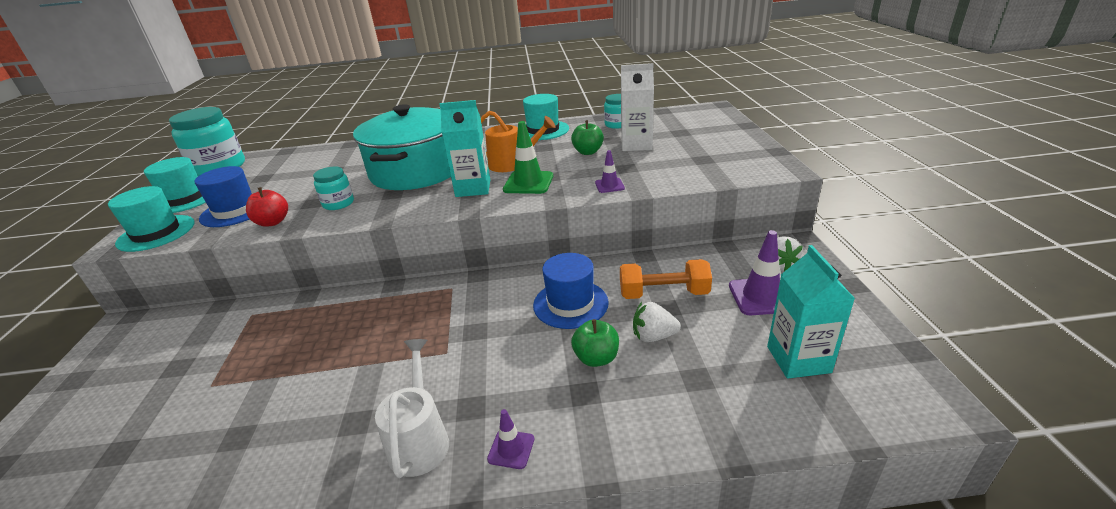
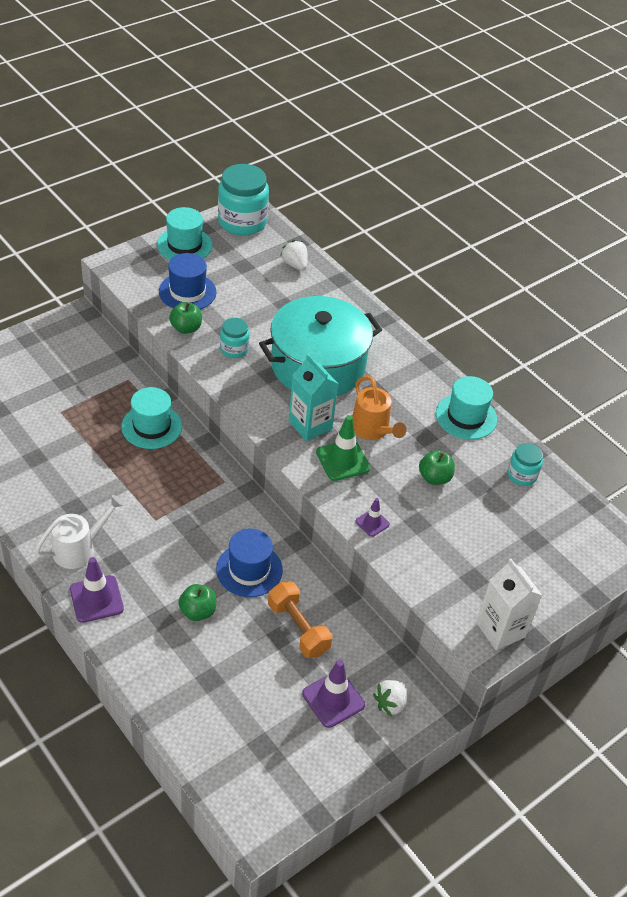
camera: 50 degrees right, 15 degrees up
(156, 233) = (135, 271): turquoise hat -> turquoise hat (151, 426)
(273, 222) = (186, 328): red apple -> green apple
(511, 449) = (96, 599): purple traffic cone -> purple traffic cone, size x1.76
(636, 145) = (476, 512): white carton -> white carton (500, 630)
(653, 336) = (240, 639): white strawberry -> white strawberry (295, 265)
(798, 359) = (265, 739): turquoise carton -> none

